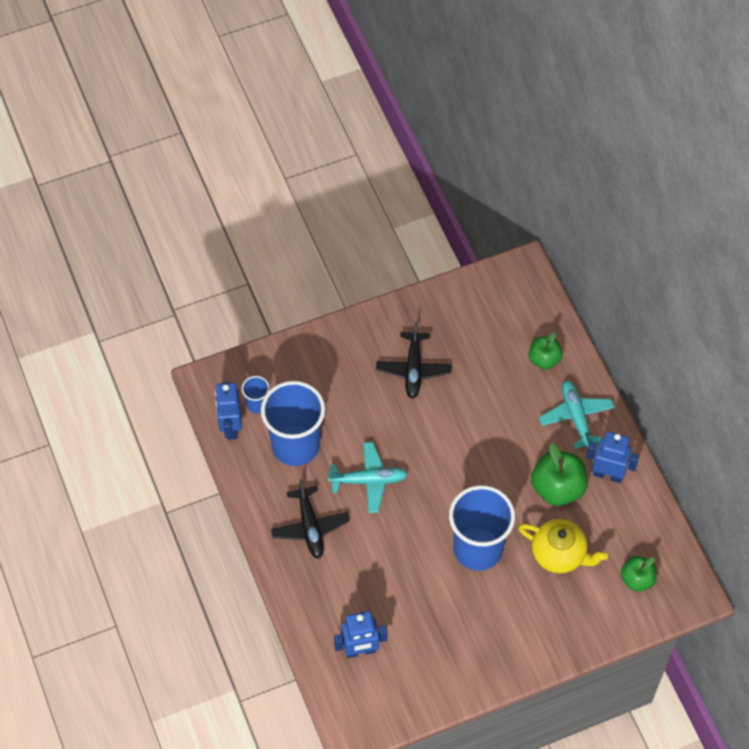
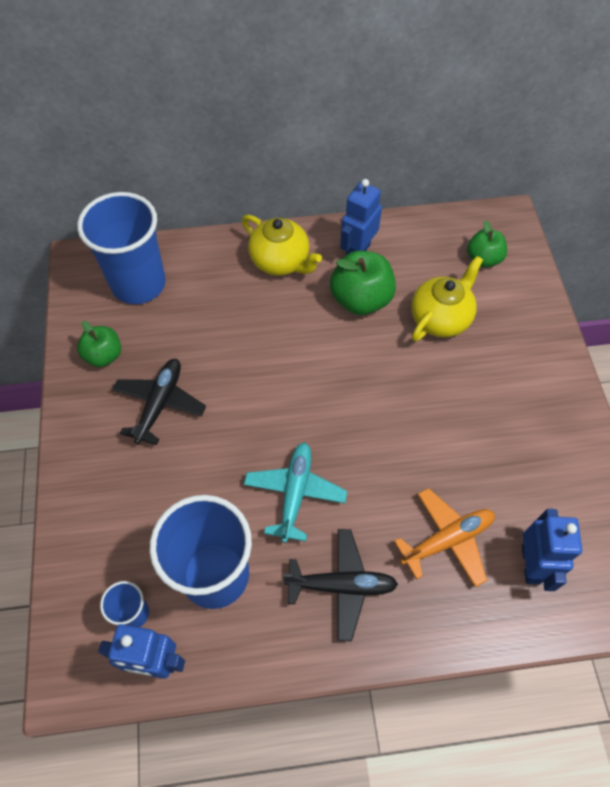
camera: 75 degrees left, 0 degrees up
(363, 590) = (447, 540): none -> orange plane
(413, 369) = (160, 403): black plane -> black plane turned 90 degrees counterclockwise
(478, 548) = (417, 395): blue cup -> blue cup (138, 284)
(544, 359) = (201, 272): green apple -> green apple (104, 355)
(576, 417) = (281, 261): turquoise plane -> yellow teapot

